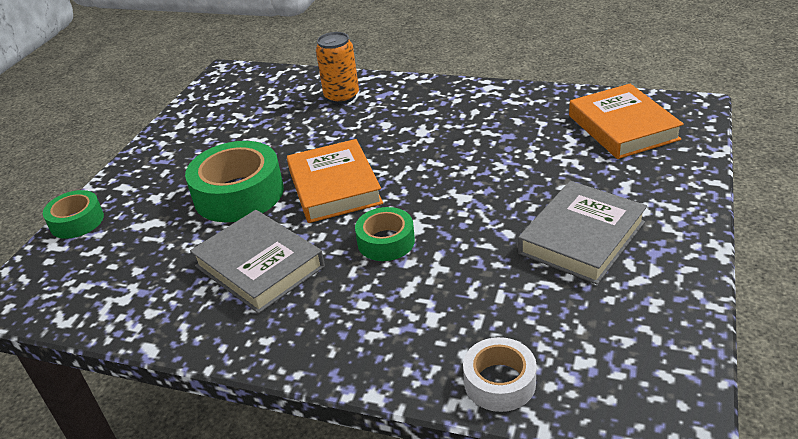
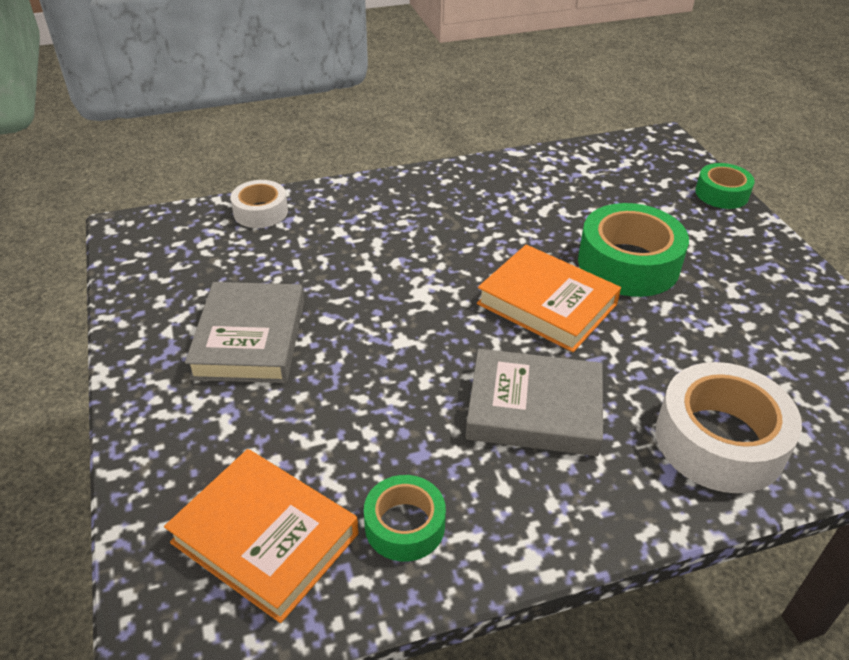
camera: 140 degrees right, 5 degrees up
(259, 266) = (516, 216): grey book -> grey book (534, 409)
(342, 96) = (719, 440): orange can -> white tape
(386, 242) = (434, 270): green tape -> green tape (404, 525)

